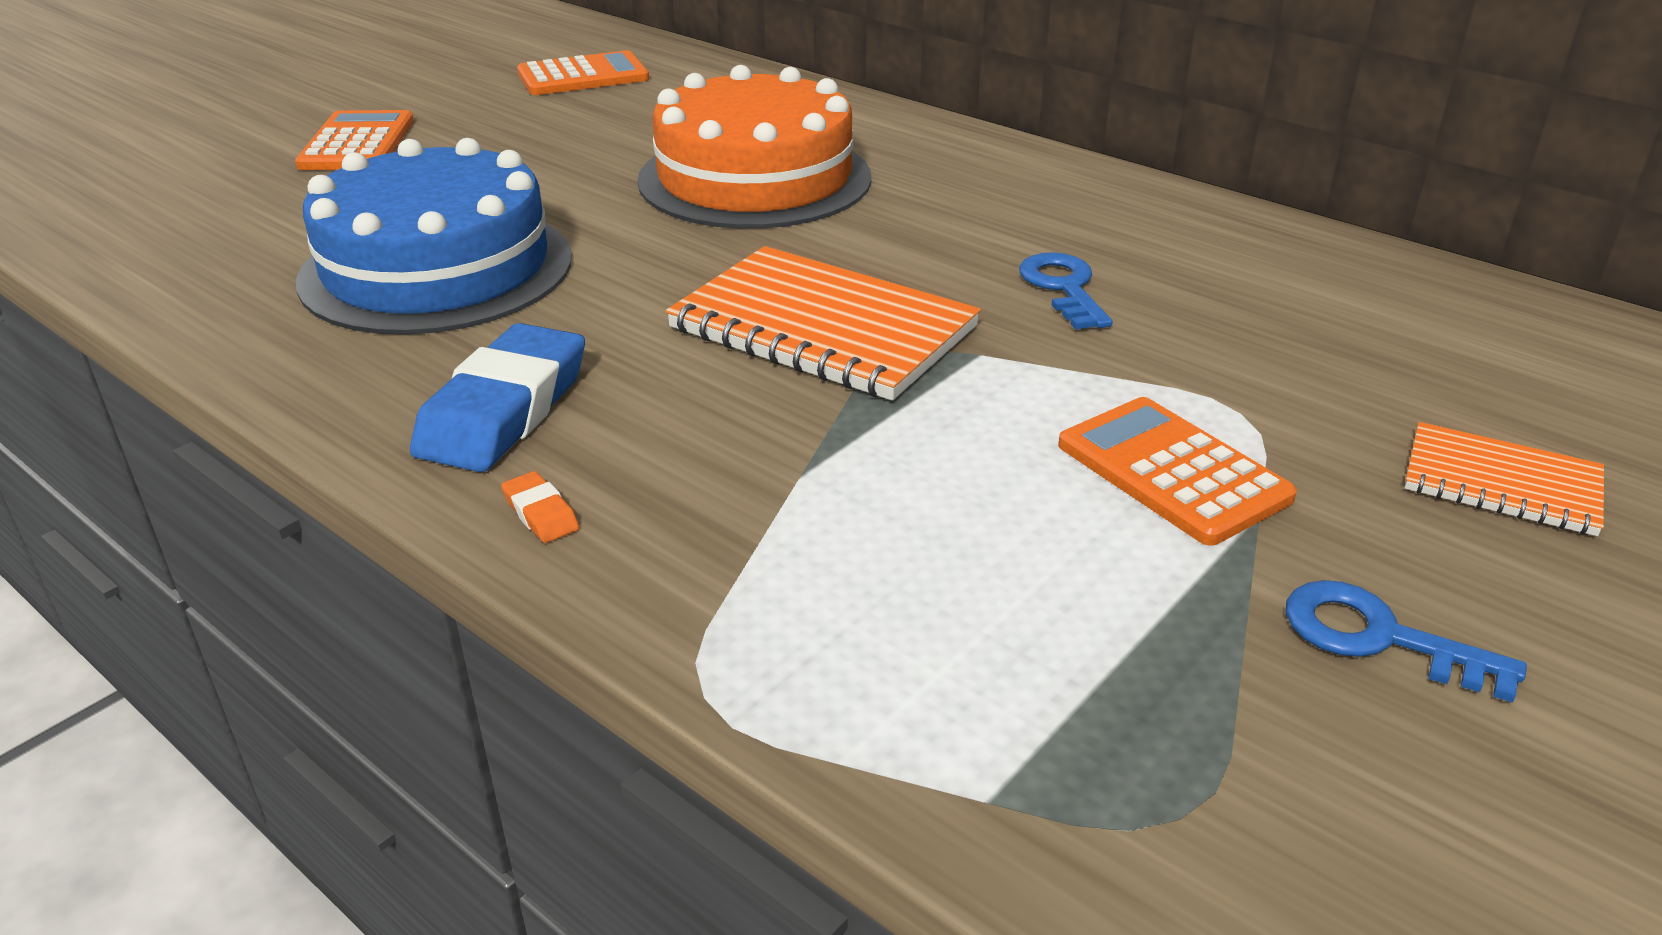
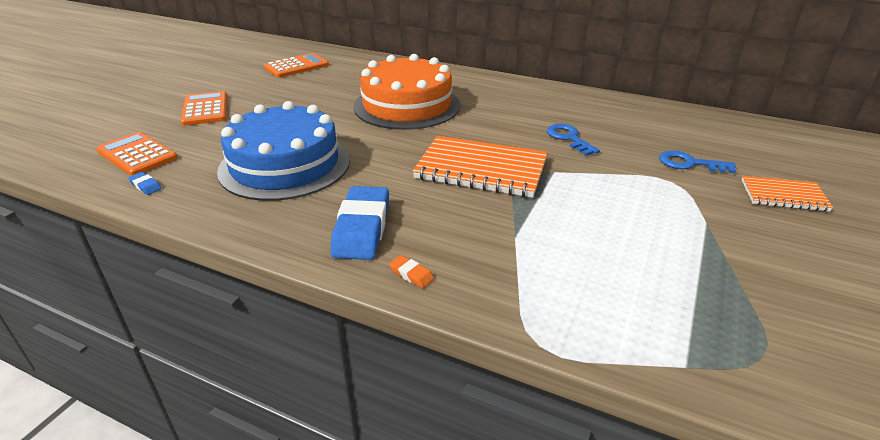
camera: 15 degrees left, 0 degrees up
(166, 274) = (145, 186): none -> blue eraser
(1172, 471) = (663, 210): orange calculator -> orange calculator (137, 155)
(1378, 638) = (783, 266): blue key -> blue key (689, 163)

